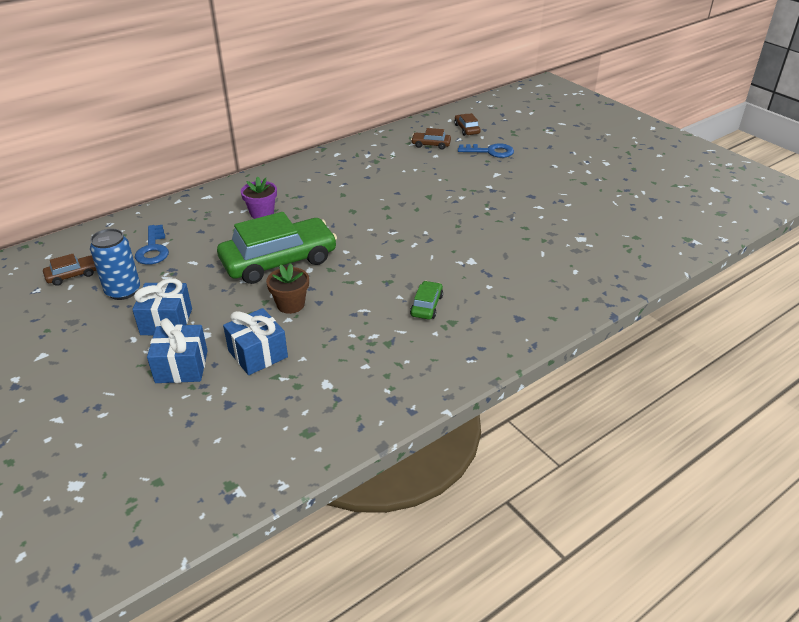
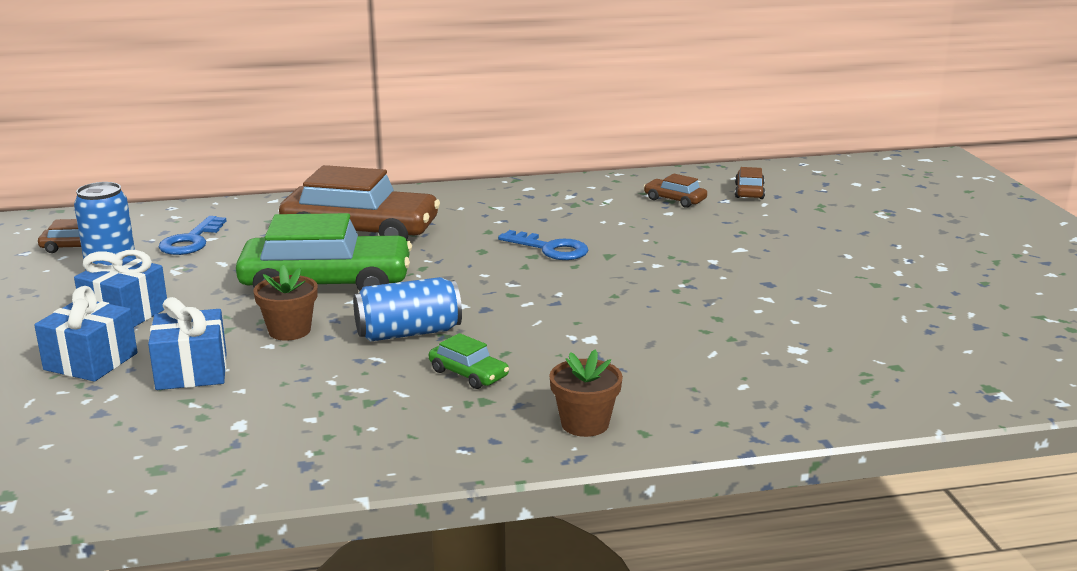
camera: 25 degrees right, 15 degrees down
(262, 213) = (360, 231): purple flower pot -> brown car
(365, 285) = (408, 333): none -> blue can
(426, 305) = (468, 374): green car -> green car turned 90 degrees clockwise
(490, 151) = (759, 222): blue key -> blue key (550, 249)
(519, 321) = (585, 424): none -> brown flower pot

